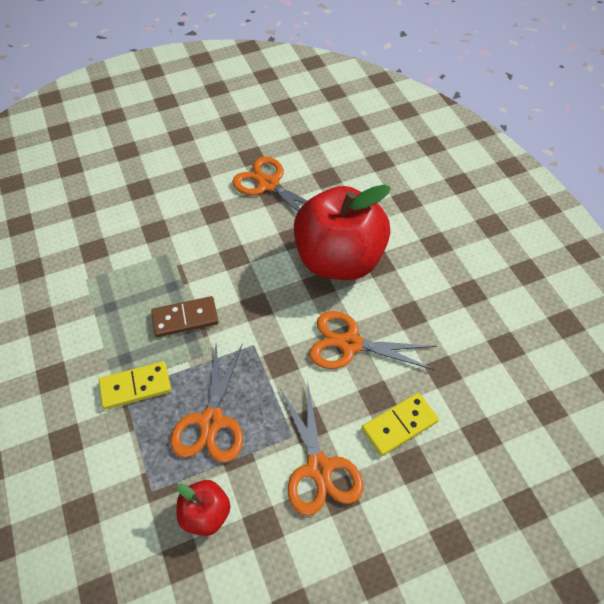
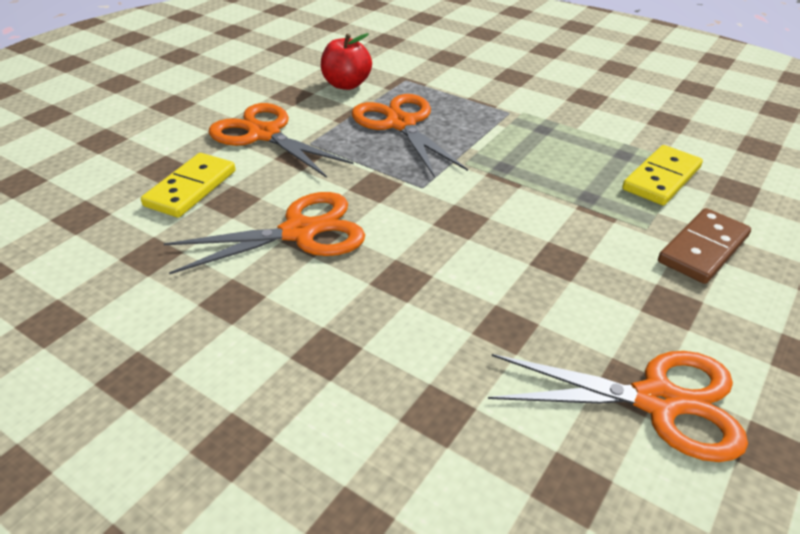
camera: 145 degrees right, 15 degrees down
(135, 387) = (503, 117): yellow domino -> yellow domino (661, 178)
(185, 318) = (529, 176): brown domino -> brown domino (703, 249)
(339, 260) = (397, 326): red apple -> none

